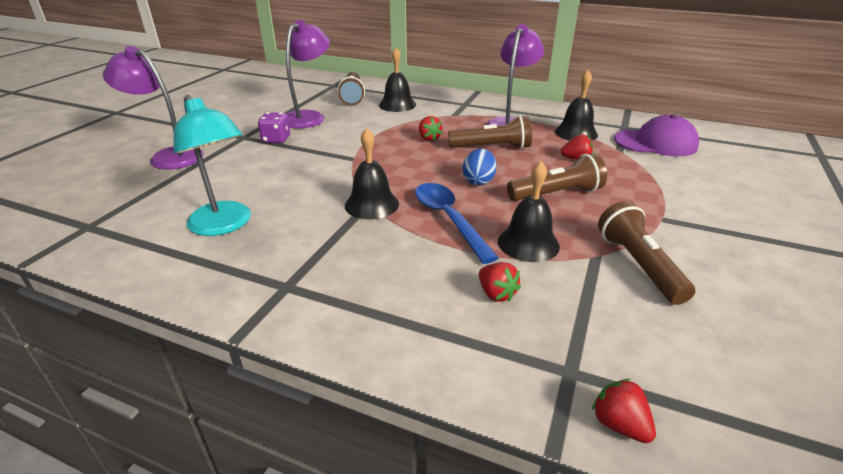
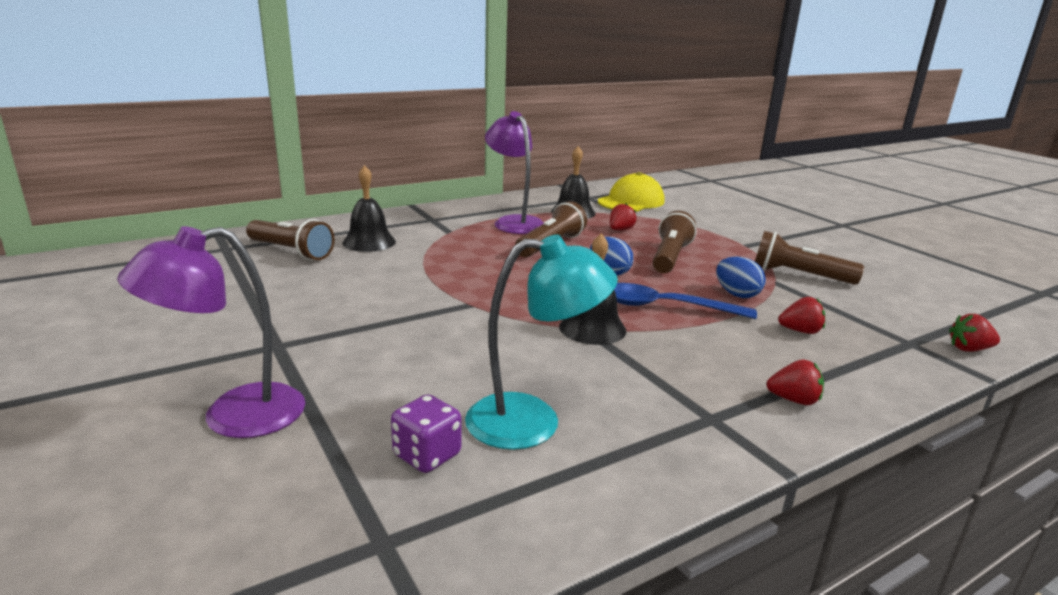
camera: 55 degrees left, 10 degrees down
(276, 139) = (332, 327): purple dice -> purple dice (427, 455)
(309, 117) = (301, 290): purple lamp -> none
(429, 138) = (485, 259): red strawberry -> red strawberry (794, 400)
(528, 243) = (736, 294): black bell -> blue egg
(655, 143) = (631, 201): purple cap -> yellow cap

